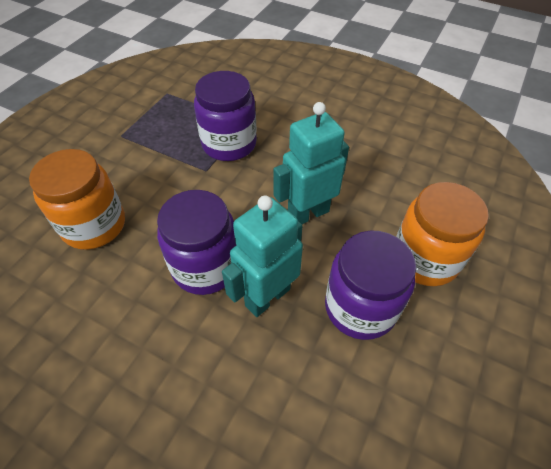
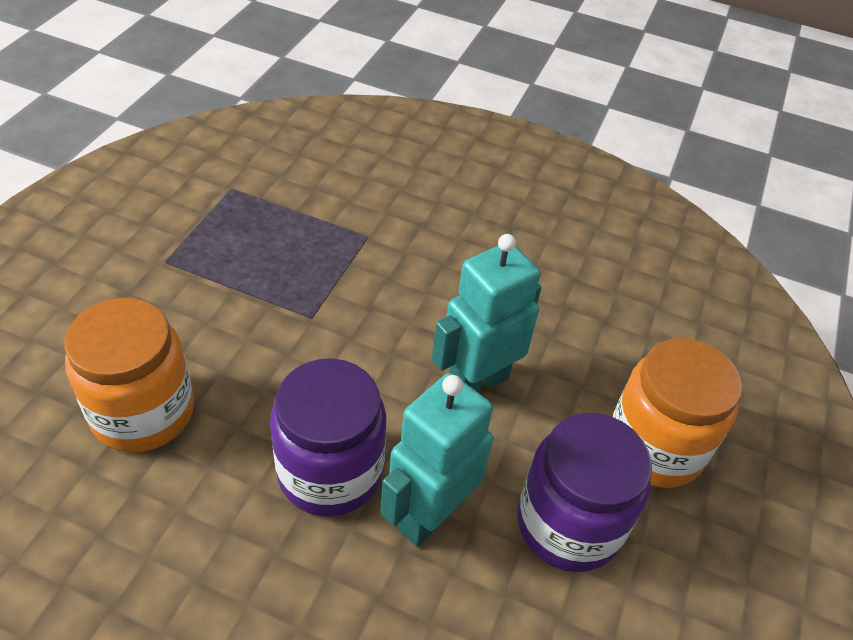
camera: 10 degrees left, 5 degrees down
(229, 144) = (343, 272): purple jar -> none

